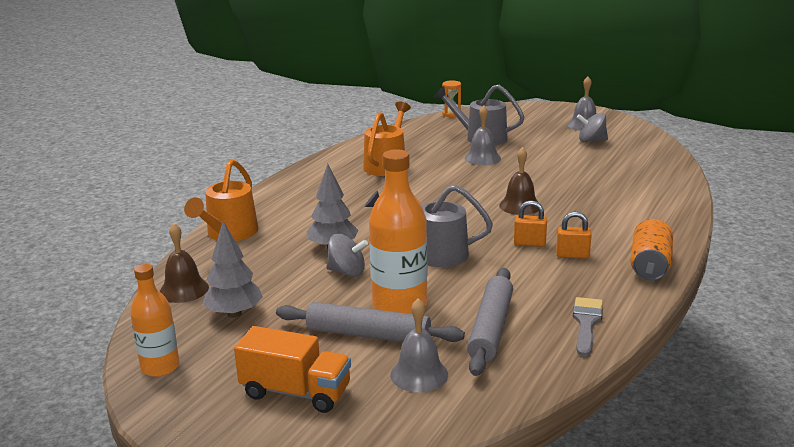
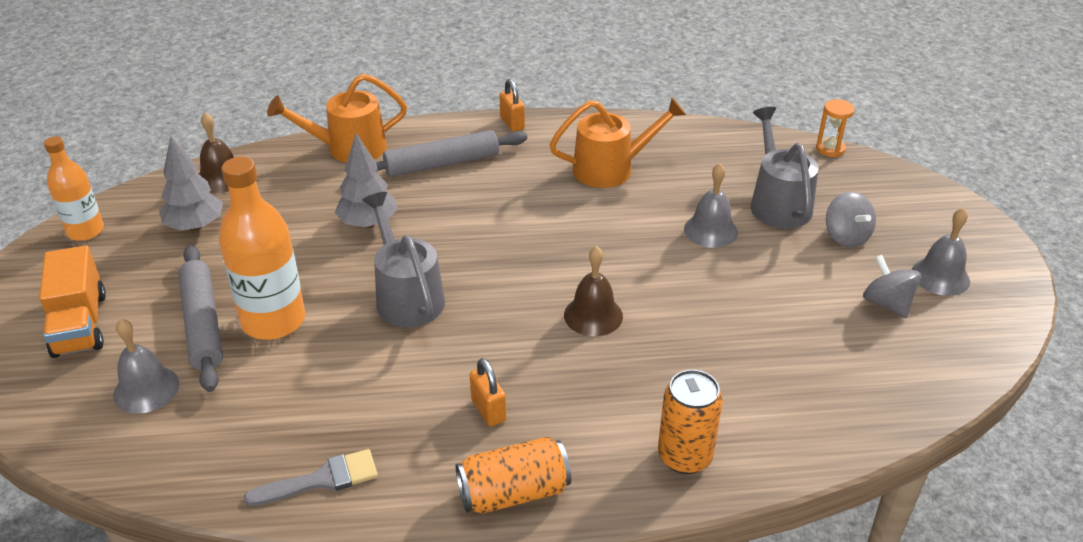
camera: 55 degrees right, 15 degrees up
(347, 272) = (321, 256): grey spinning top -> grey spinning top (846, 236)
(490, 328) = (264, 405): grey rolling pin -> grey rolling pin (442, 164)
(529, 243) = (492, 362): orange padlock -> orange padlock (512, 123)
(660, 215) = (684, 456): none -> orange can

